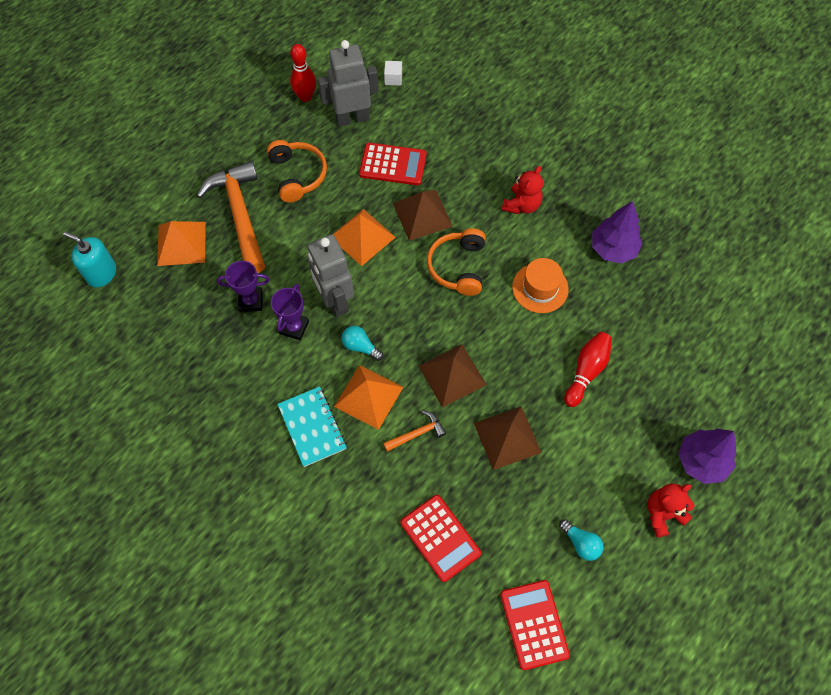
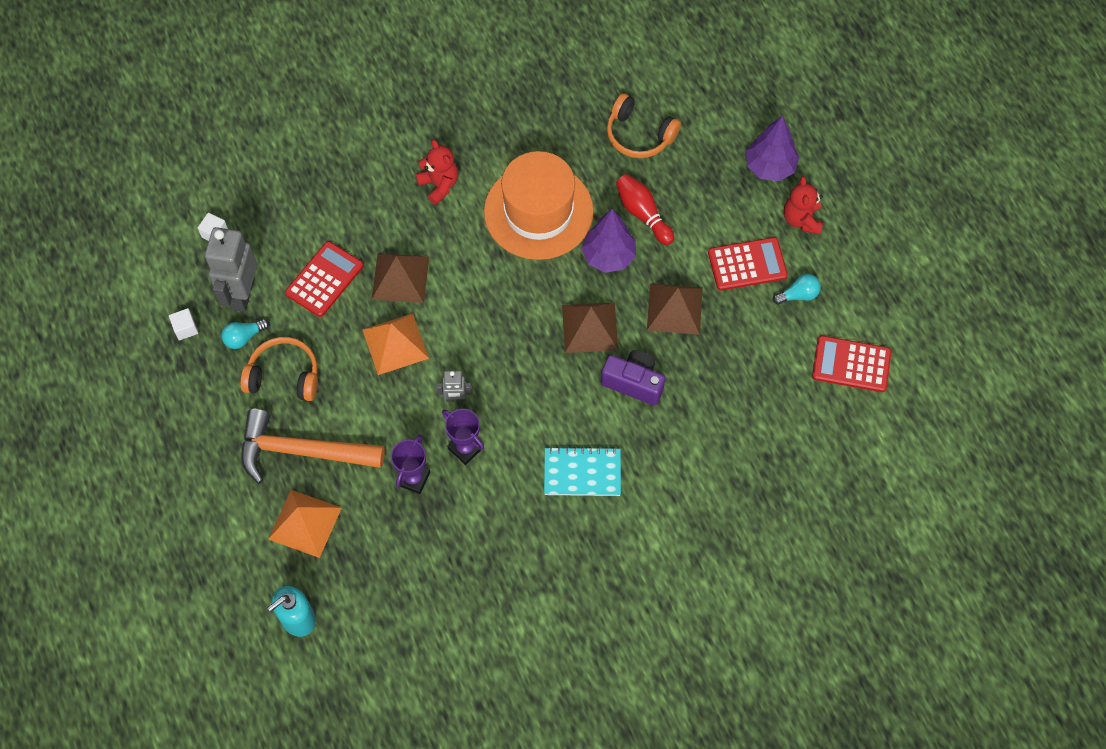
camera: 65 degrees left, 0 degrees up
(305, 97) = (185, 329): red bowling pin -> white cube
(335, 301) = (455, 399): grey robot -> grey robot, size x0.49
(360, 346) = (518, 395): turquoise light bulb -> turquoise light bulb (244, 337)
(368, 397) = (575, 409): orange pyramid -> none
(417, 433) = (634, 382): orange hammer -> purple camera
(440, 538) = (742, 406): red calculator -> red calculator (747, 264)
(458, 267) = (477, 271): orange headphones -> orange headphones (639, 135)
(540, 288) = (538, 212): orange hat -> orange hat, size x1.84
(613, 249) = (530, 131): purple tree -> purple tree (608, 256)

